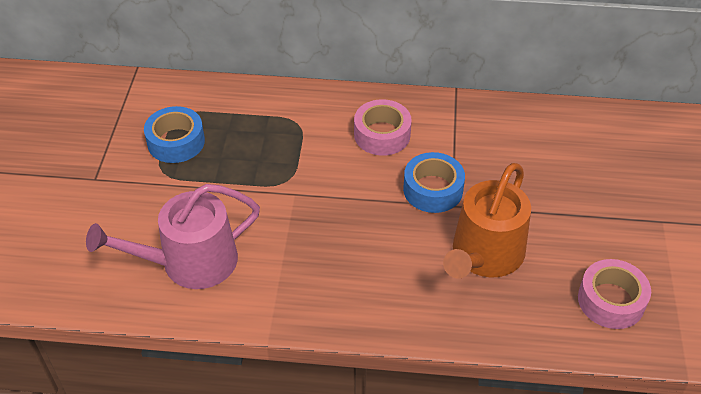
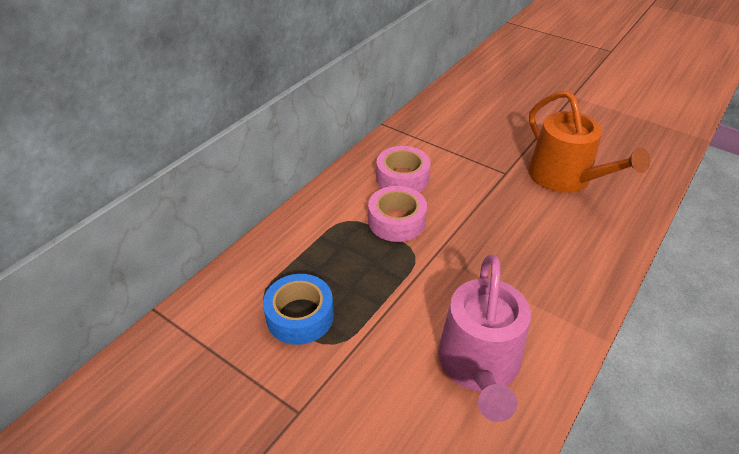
camera: 60 degrees left, 5 degrees down
(433, 190) = (483, 176): blue tape -> none
(611, 301) = (633, 141): pink tape -> pink tape (396, 221)

